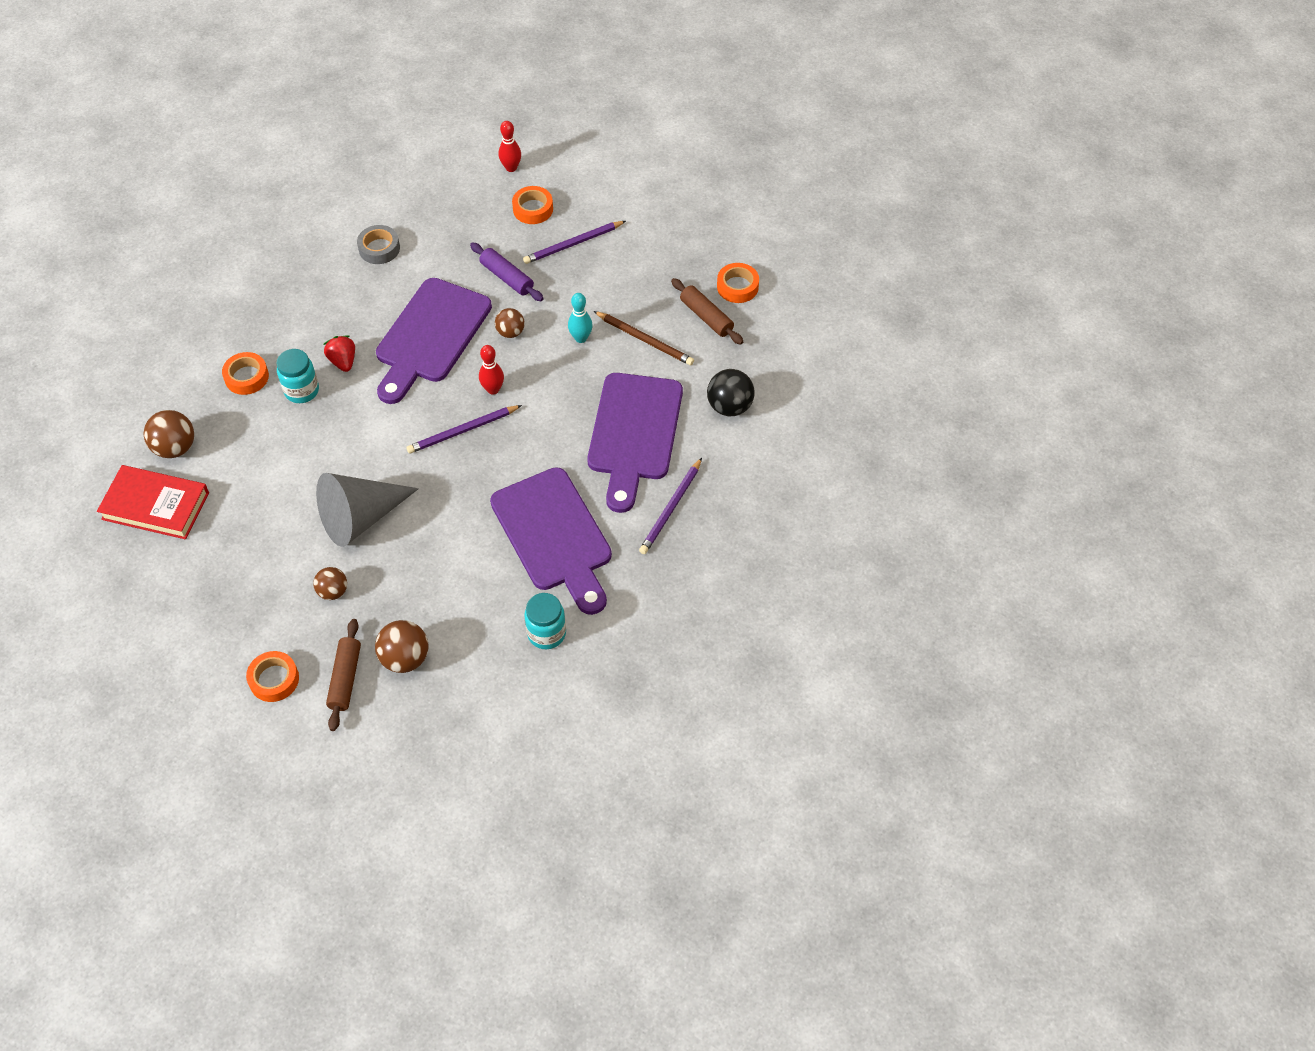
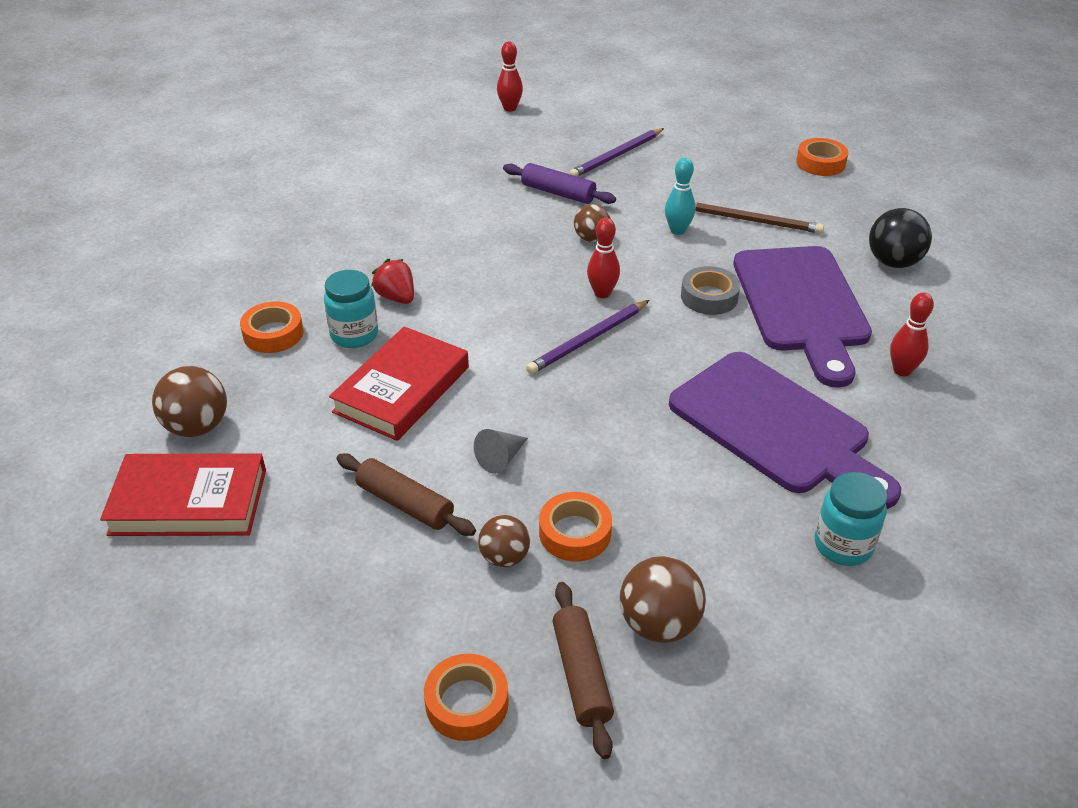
camera: 15 degrees left, 15 degrees down
(317, 446) = (402, 389): none -> red book
(360, 518) = (501, 458): grey cone -> grey cone, size x0.42
(379, 248) = (392, 191): grey tape -> grey tape (709, 297)
(430, 336) = (496, 256): purple cutting board -> none
(533, 209) = (553, 135): orange tape -> orange tape (575, 533)
(671, 508) = (902, 370): purple pencil -> red bowling pin
(706, 317) = (806, 191): brown rolling pin -> brown rolling pin (405, 504)

